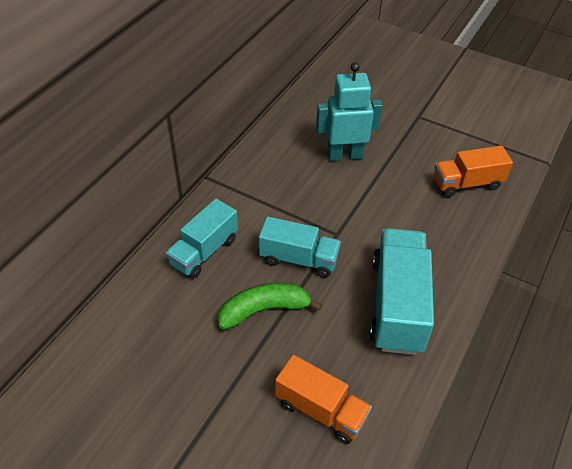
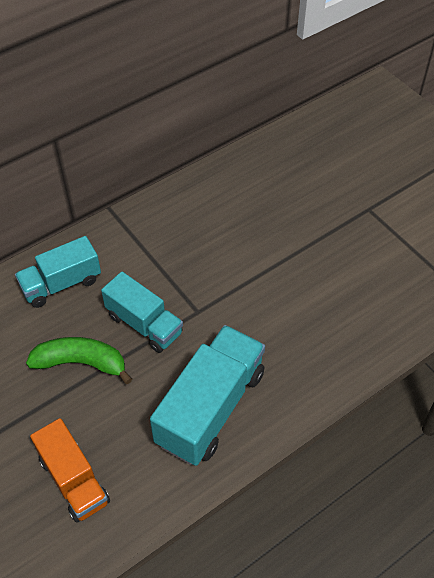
camera: 25 degrees right, 5 degrees up
(344, 155) = (259, 228): turquoise robot -> none
(467, 183) = (370, 304): orange truck -> none

